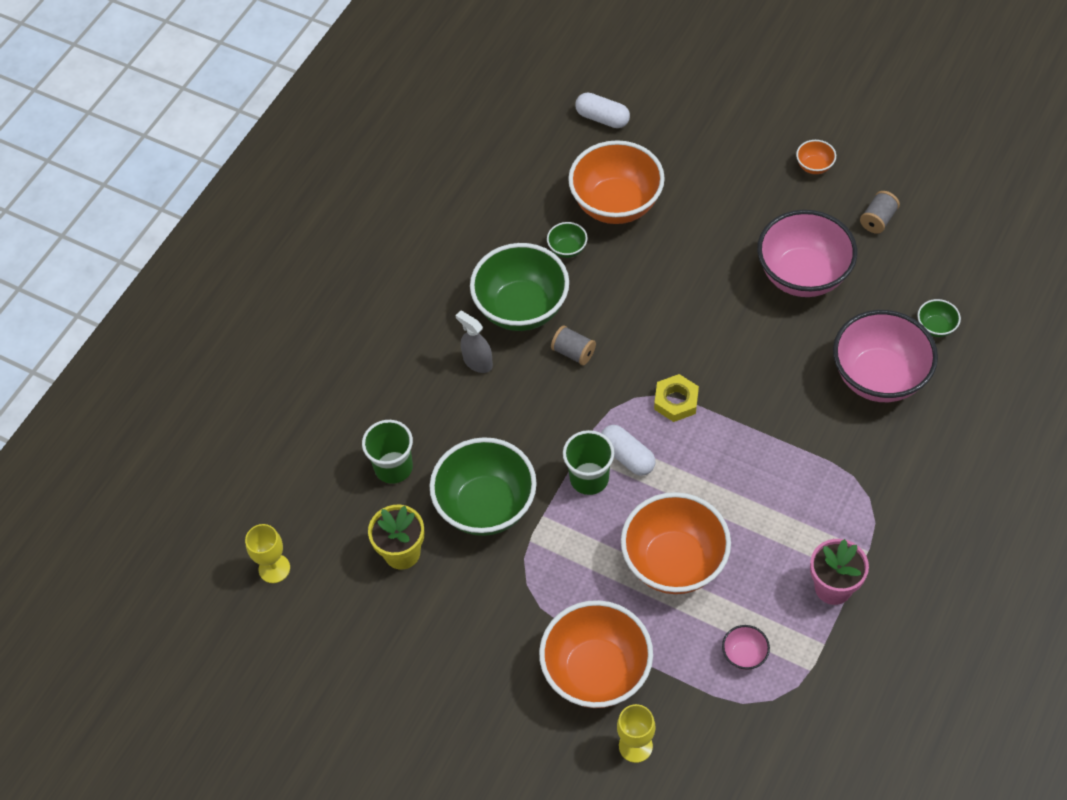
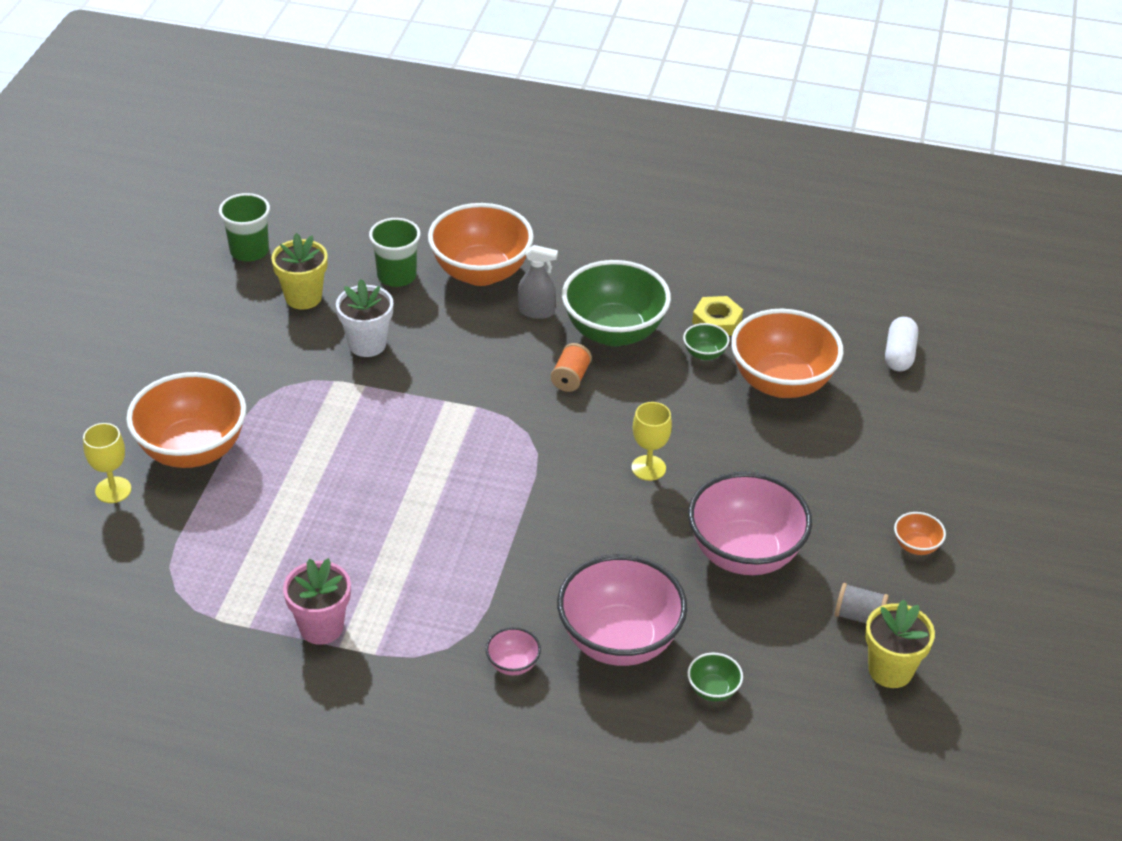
camera: 70 degrees right, 15 degrees down
(274, 568) = (272, 222): yellow goblet -> yellow goblet (648, 468)
(477, 362) = (536, 311): grey spray bottle -> grey spray bottle turned 75 degrees clockwise
(486, 506) = (367, 344): green bowl -> white flower pot
(573, 352) = (570, 378): grey spool -> orange spool
(589, 478) = (417, 412): green cup -> green cup (249, 251)
(627, 456) = (451, 437): white capsule -> none
(674, 562) = (329, 491): orange bowl -> orange bowl (481, 272)
(676, 401) = (532, 466): yellow nut -> yellow nut (716, 321)
(744, 655) = (226, 561): pink bowl -> pink bowl (513, 664)
(931, 215) = (890, 670): none -> yellow flower pot

